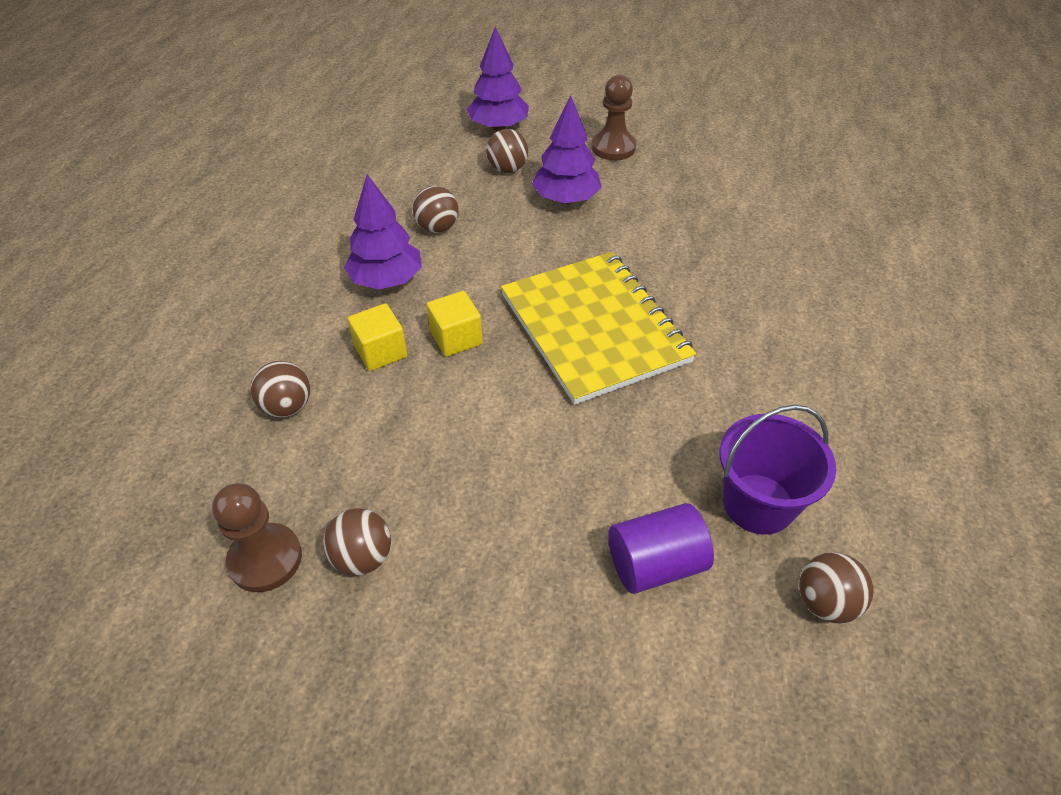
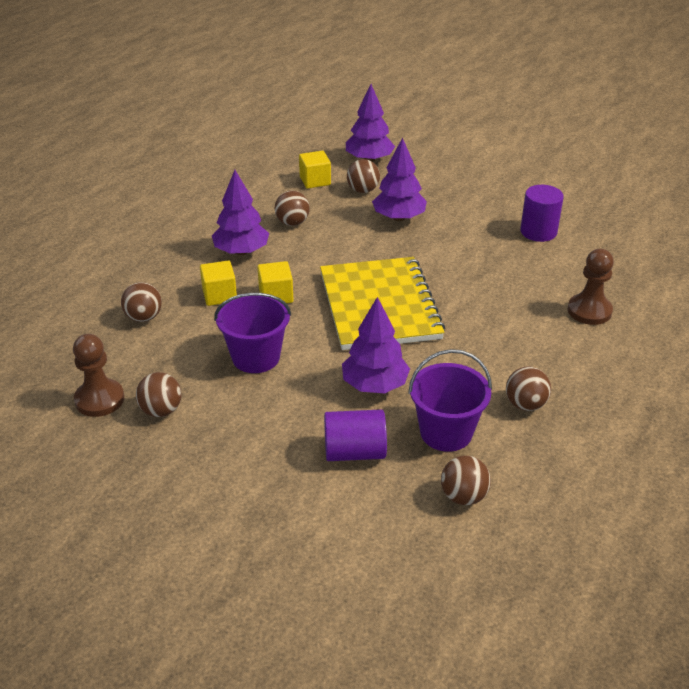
camera: 15 degrees right, 10 degrees down
(443, 165) = (315, 181): none -> yellow cube
(464, 439) = (256, 357): none -> purple bucket
(613, 147) = (454, 186): brown pawn -> brown pawn (589, 311)
(637, 450) = (375, 385): none -> purple tree
(736, 191) = (538, 232): none -> purple cylinder
(834, 438) = (525, 404): none -> brown ball

